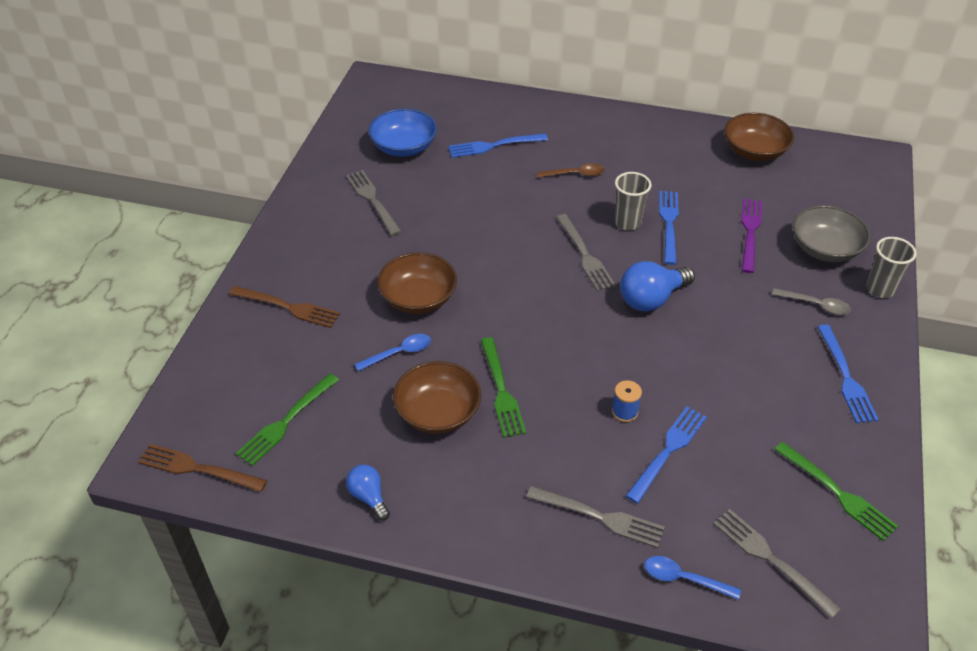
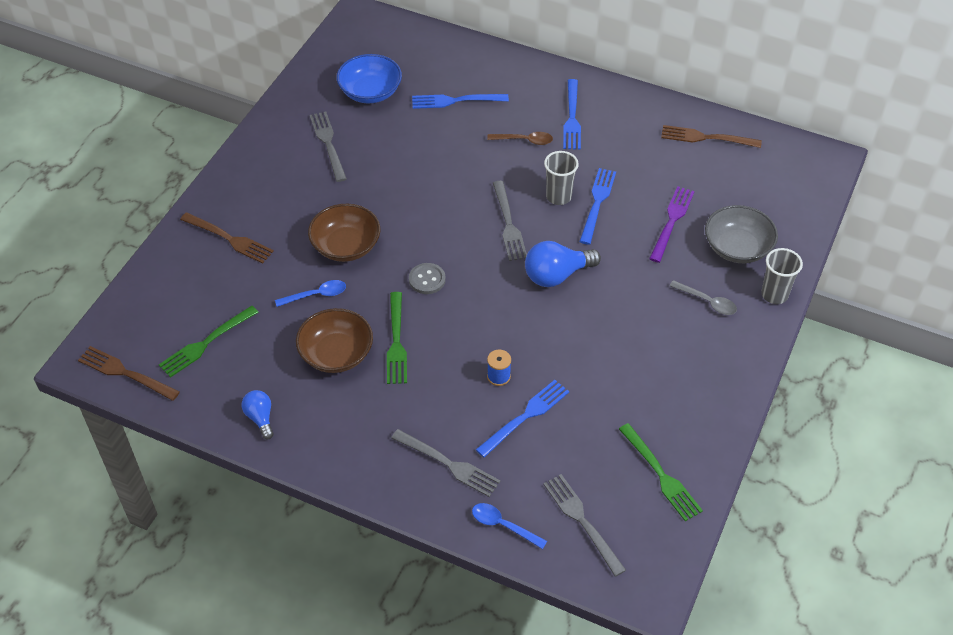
camera: 10 degrees right, 5 degrees up
(516, 321) = (427, 279): none -> grey button
(754, 151) = (706, 138): brown bowl -> brown fork
(846, 377) = (709, 373): blue fork -> blue fork (572, 117)

